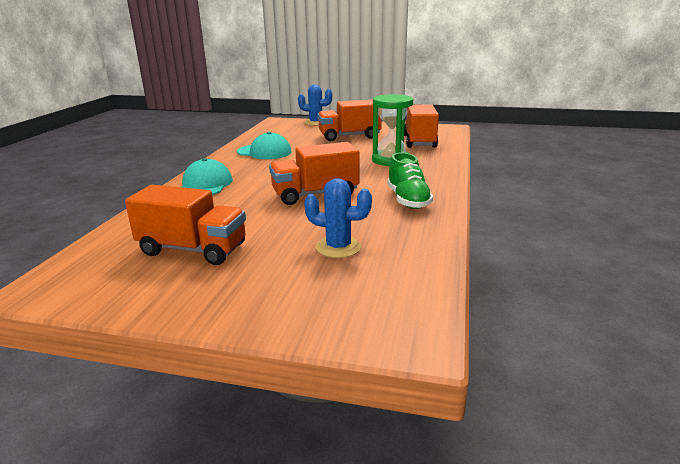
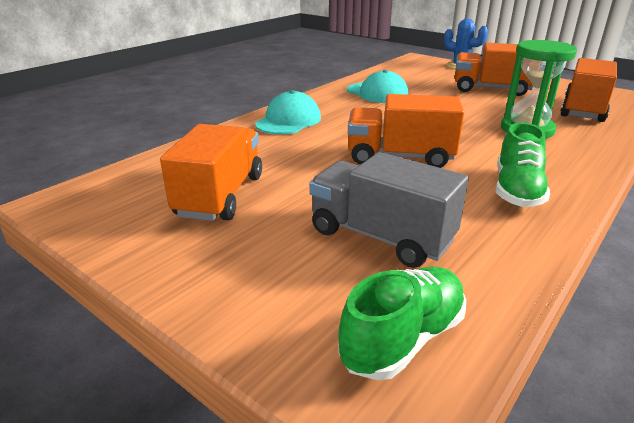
camera: 25 degrees right, 5 degrees up
(193, 250) = (220, 196): orange truck -> orange truck turned 120 degrees counterclockwise
(338, 247) = (381, 236): blue cactus -> grey truck
(393, 299) = (403, 339): none -> green shoe

